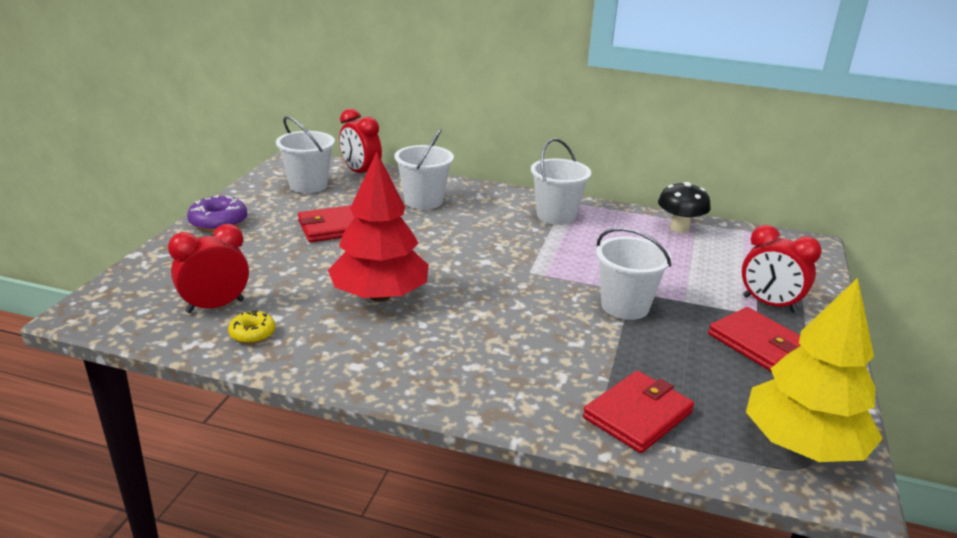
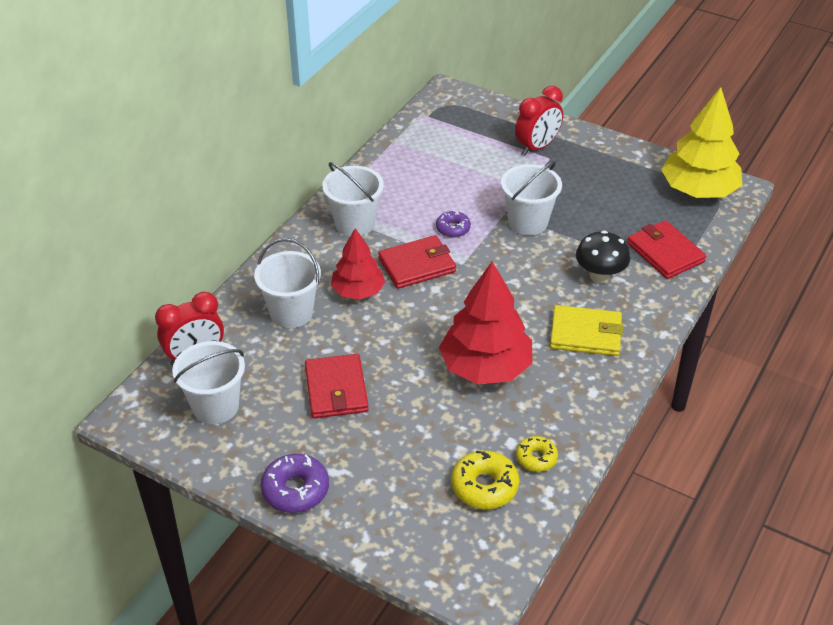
camera: 75 degrees left, 15 degrees up
(215, 306) = (484, 486): red clock -> yellow donut
(451, 356) = (586, 334): none -> yellow wallet
(463, 225) = (358, 291): none -> red tree
(582, 263) = (453, 228): none -> purple donut
(679, 228) = (401, 154): black mushroom -> black mushroom (599, 276)
(758, 343) = (588, 170): red wallet -> red wallet (417, 265)

